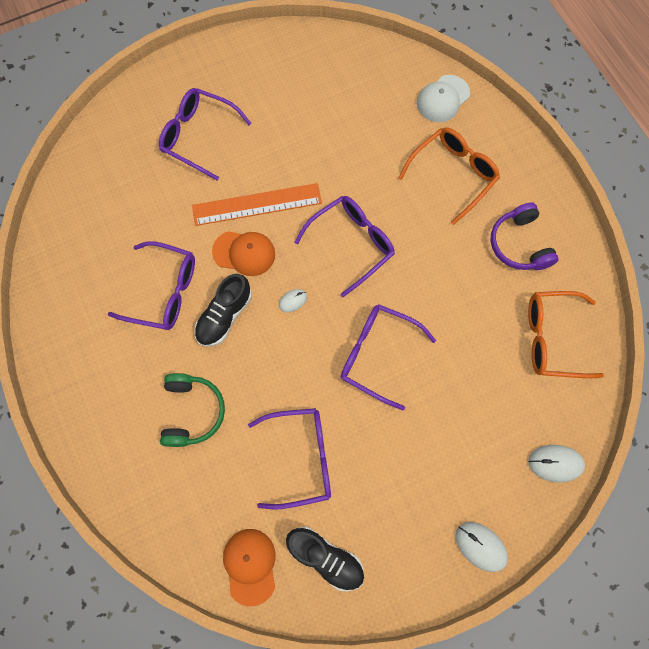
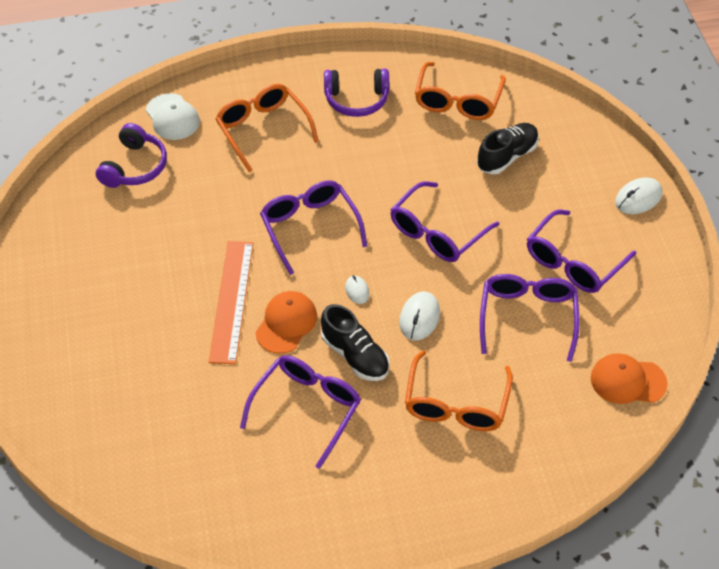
camera: 75 degrees left, 20 degrees down
(192, 412) = (456, 404): green headphones -> orange glasses
(198, 136) = (120, 341): purple glasses -> purple glasses (573, 262)
(326, 557) = (629, 316): black shoe -> black shoe (507, 156)
(377, 89) = (135, 167): none -> purple headphones
(555, 463) = (574, 129): white mouse -> white mouse (419, 317)

